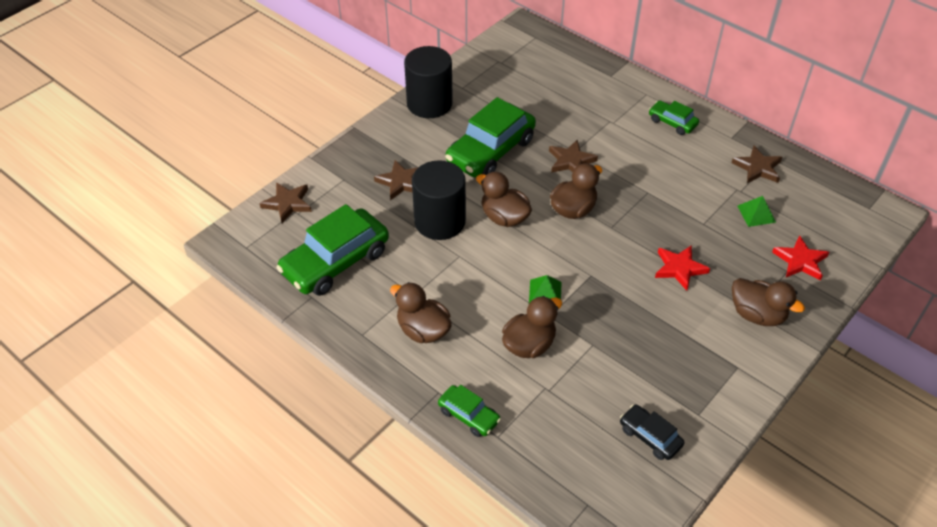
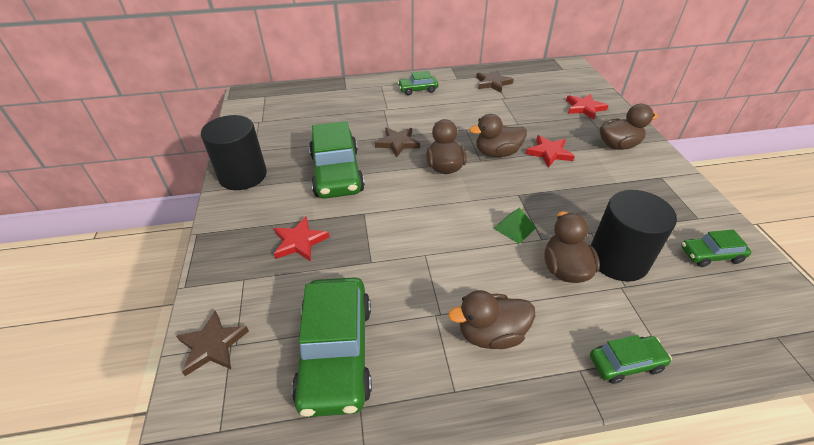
camera: 50 degrees left, 5 degrees down
(401, 182) = (299, 242): brown star -> red star
(440, 221) = (373, 244): black cylinder -> black cylinder (618, 259)
(504, 217) = (412, 205): brown duck -> brown duck (497, 153)
(650, 437) = (710, 255): black car -> green car
(756, 214) = (530, 102): green pyramid -> none

